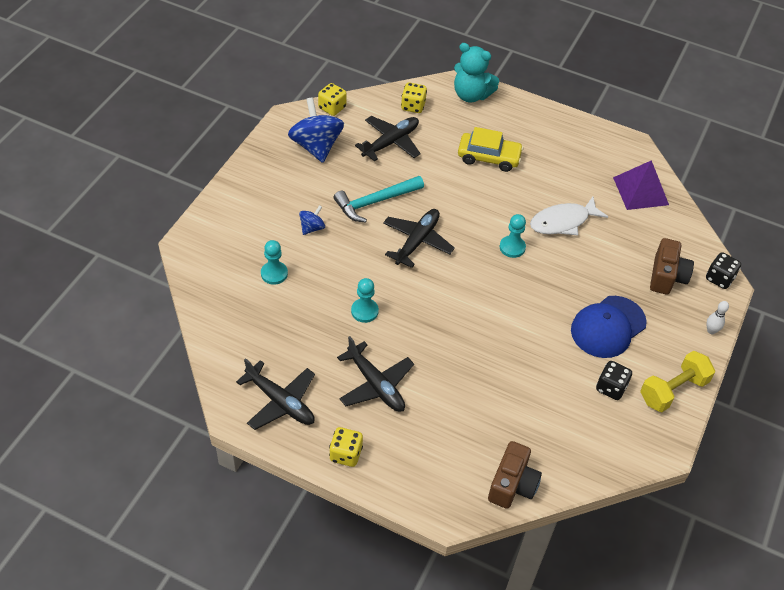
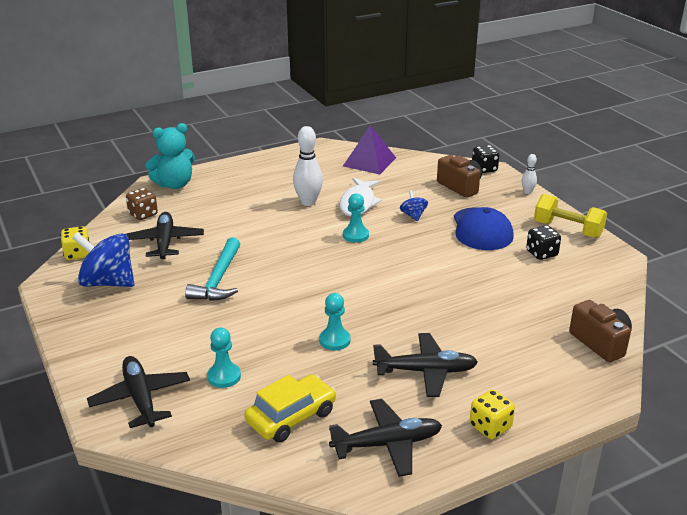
camera: 50 degrees left, 20 degrees down
(312, 228) = (199, 328): blue spinning top -> blue spinning top (413, 216)
(413, 106) = (143, 214): yellow dice -> brown dice
(417, 241) = (291, 277): black plane -> black plane (140, 398)
(489, 157) = (250, 205): yellow car -> yellow car (291, 417)
(530, 189) = (308, 202): none -> white bowling pin
(673, 390) = (568, 229): yellow dumbbell -> yellow dumbbell turned 60 degrees counterclockwise

